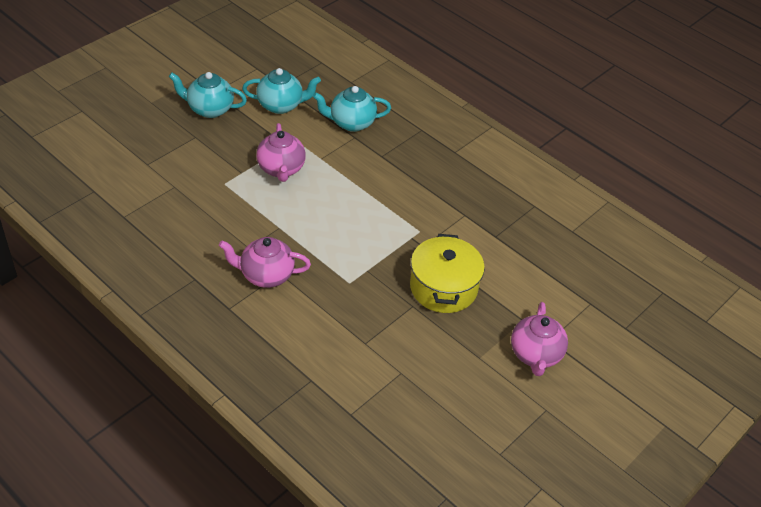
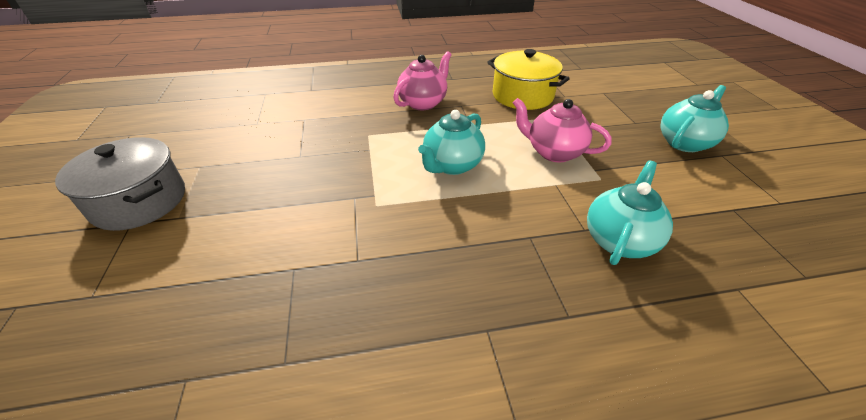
camera: 130 degrees right, 5 degrees down
(281, 105) = (681, 193): turquoise teapot -> turquoise teapot (452, 165)
(443, 287) = (290, 184): yellow pot -> yellow pot (522, 96)
(535, 355) = (139, 201): pink teapot -> grey pot

